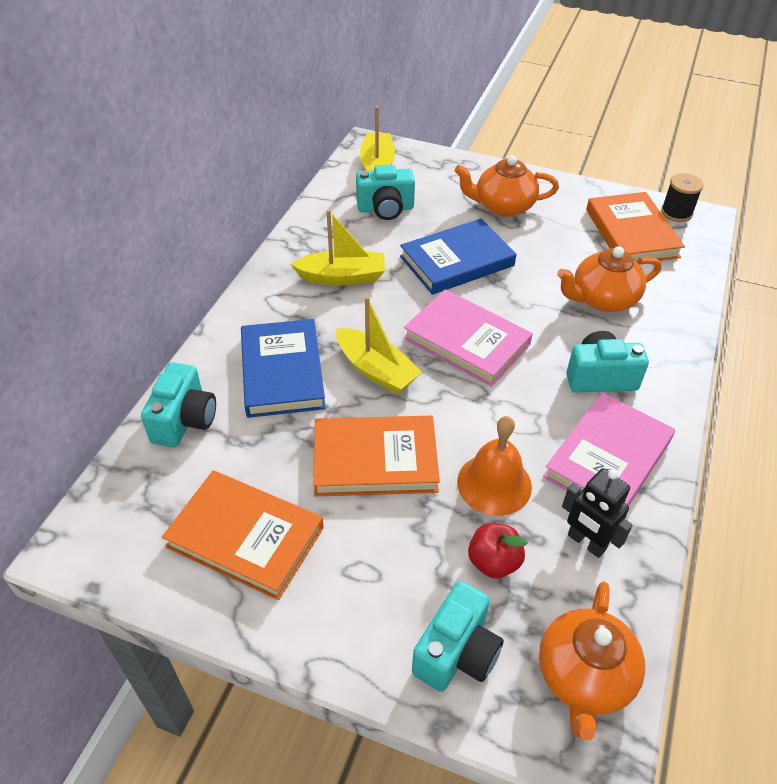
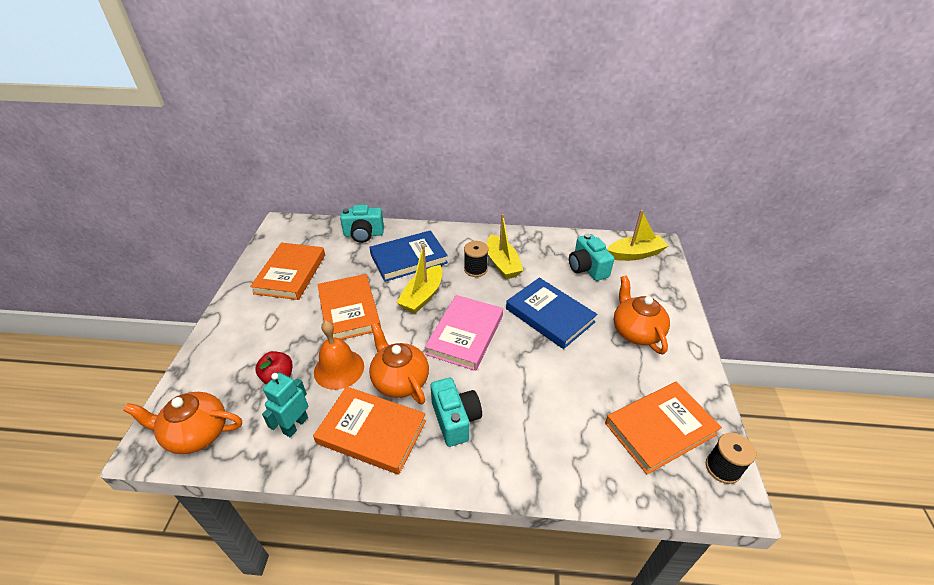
camera: 75 degrees right, 5 degrees down
(342, 305) = (475, 269): none -> black spool
(456, 652) = (218, 369): turquoise camera -> none
(586, 542) = (295, 425): black robot -> turquoise robot
(602, 299) = (551, 413): orange teapot -> orange teapot (400, 380)
(607, 458) = (372, 432): pink book -> orange book

